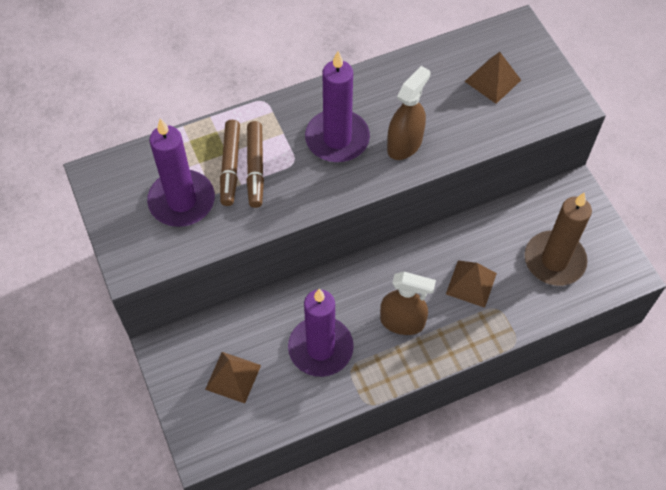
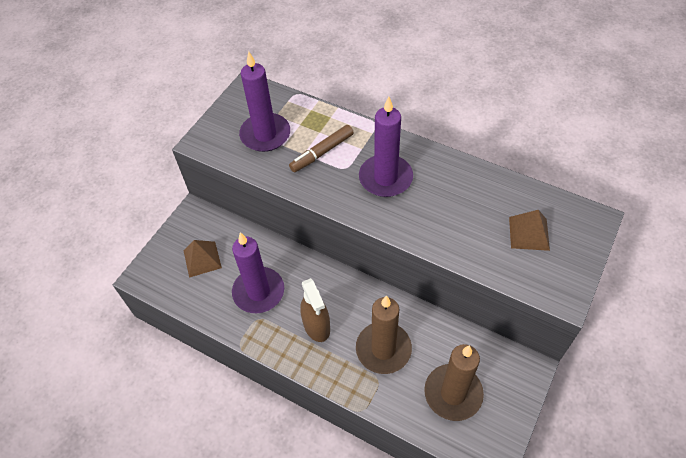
camera: 55 degrees right, 5 degrees down
(230, 166) = (311, 140): brown marker -> none
(404, 144) = (419, 217): brown spray bottle -> none
(471, 283) = (383, 349): brown pyramid -> brown candle

